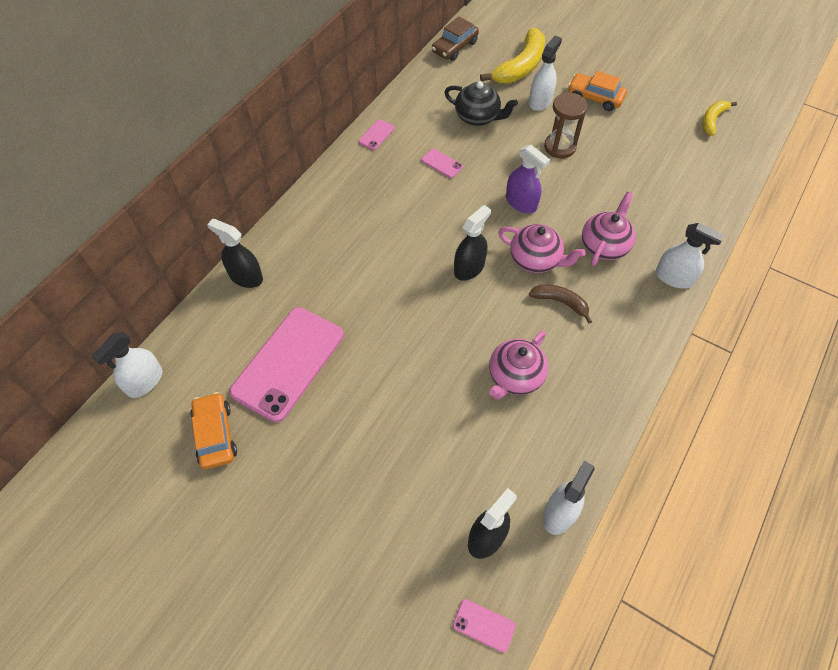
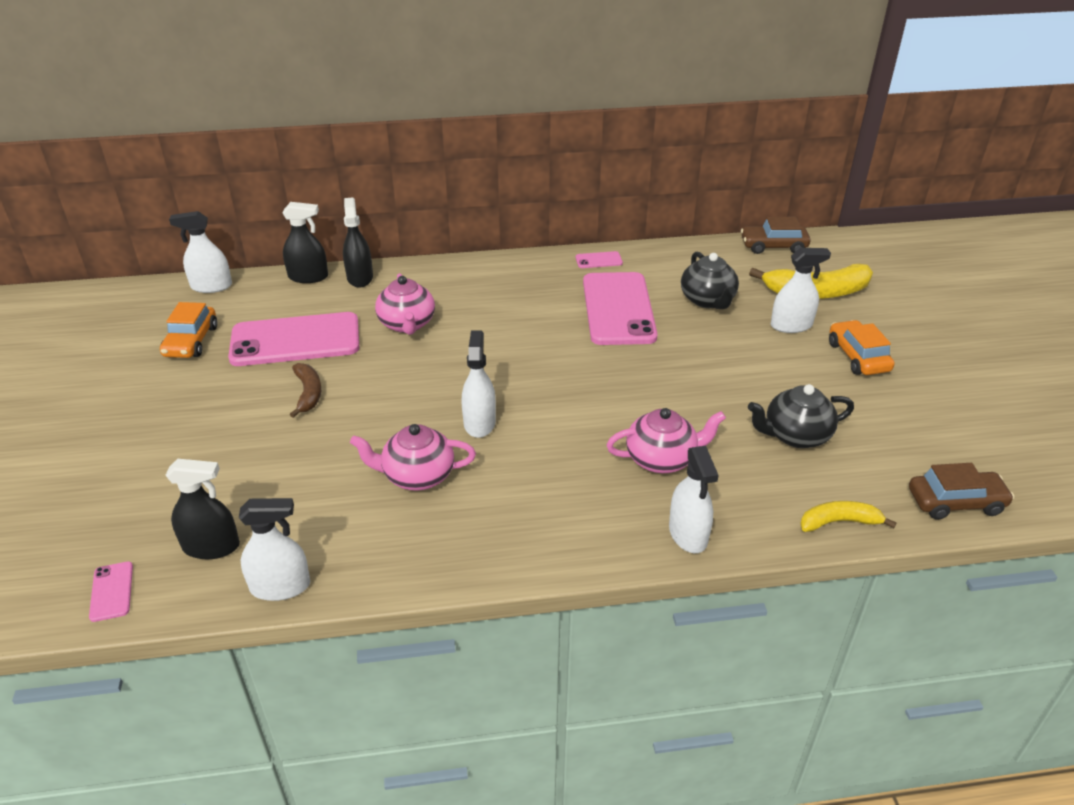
camera: 50 degrees right, 20 degrees down
(215, 435) = (191, 341): orange car -> orange car turned 150 degrees clockwise
(442, 163) = (618, 309): pink phone -> pink phone, size x2.48
(469, 268) = (515, 384): black spray bottle -> black spray bottle (308, 277)
(491, 311) = (479, 423): none -> white spray bottle
(521, 202) = (639, 377): purple spray bottle -> none
(536, 259) = (579, 421): pink teapot -> pink teapot (407, 324)
(560, 147) = (750, 366): brown hourglass -> none
(560, 302) = (545, 463): brown banana -> brown banana (308, 393)
(635, 174) = (795, 435): none -> black teapot
(712, 120) = (977, 457): yellow banana -> yellow banana (839, 522)
(736, 154) = (955, 502): none -> brown car

